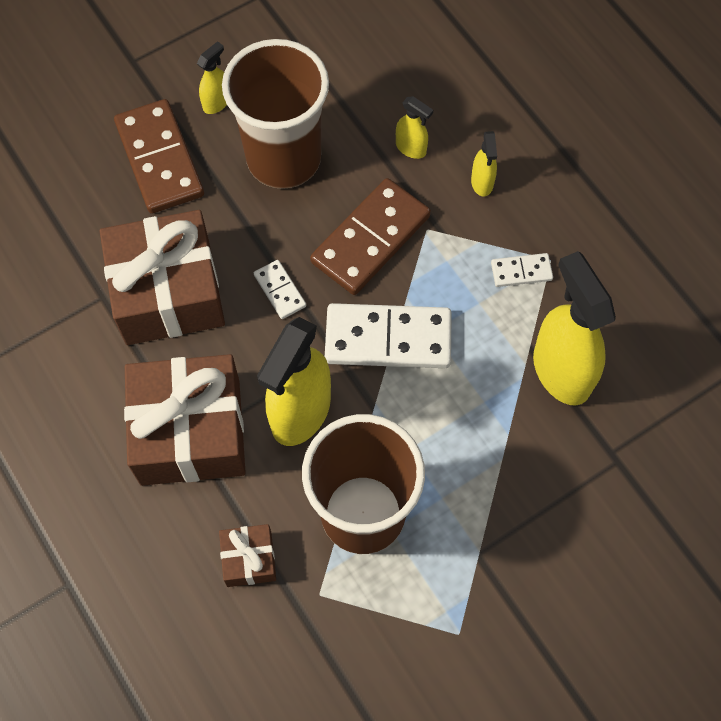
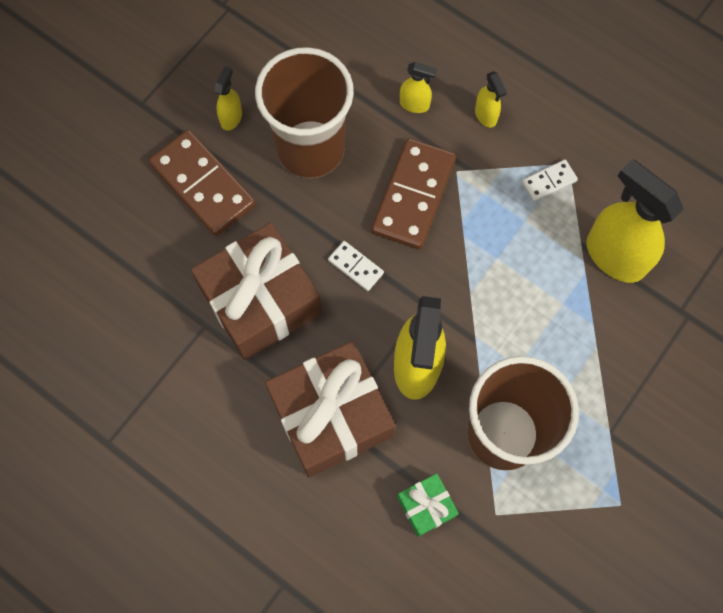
camera: 20 degrees left, 5 degrees up
(249, 559) = (426, 506): brown gift -> green gift
(388, 339) = (463, 277): white domino -> none

